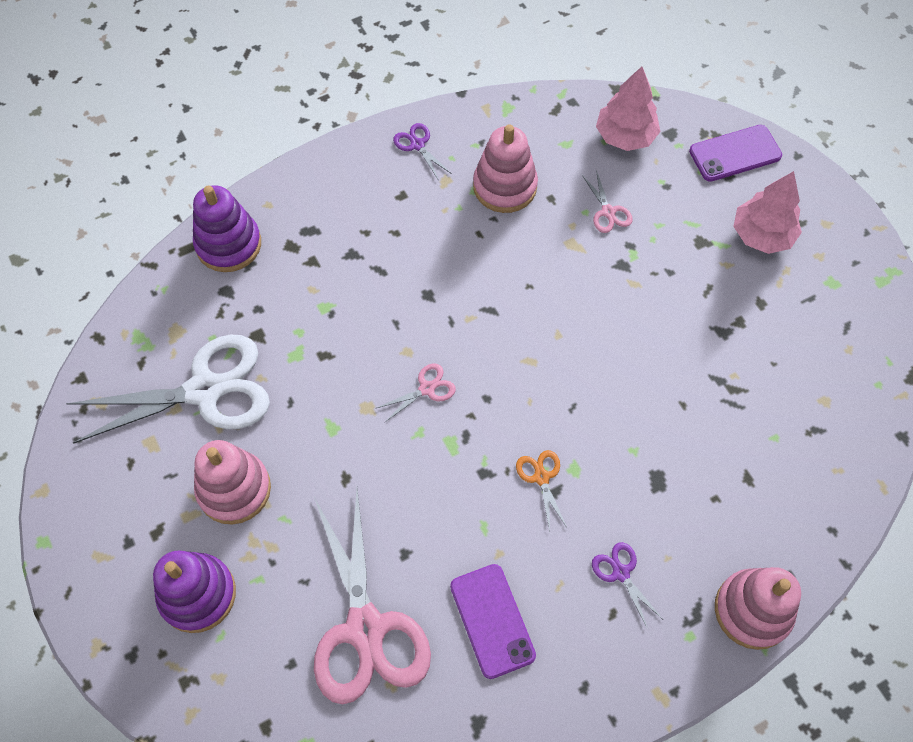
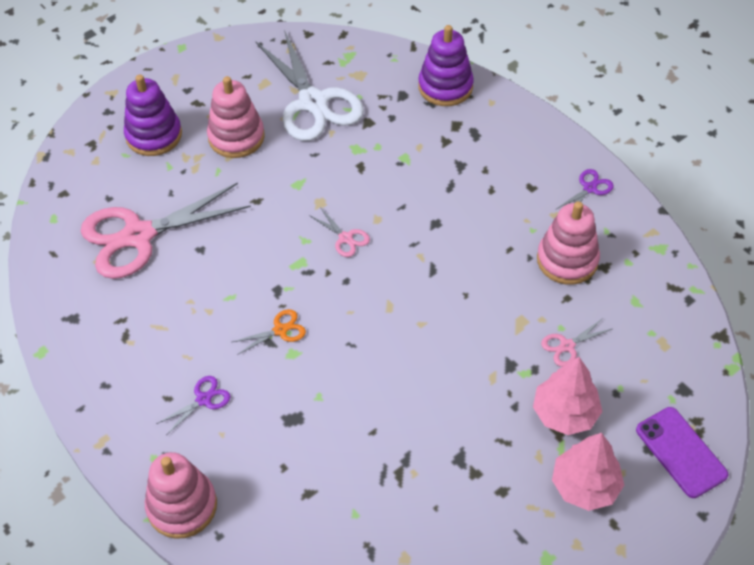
camera: 80 degrees right, 10 degrees down
(492, 620) = (153, 314): purple phone -> none
(625, 136) = (664, 349): pink tree -> pink tree (565, 413)

